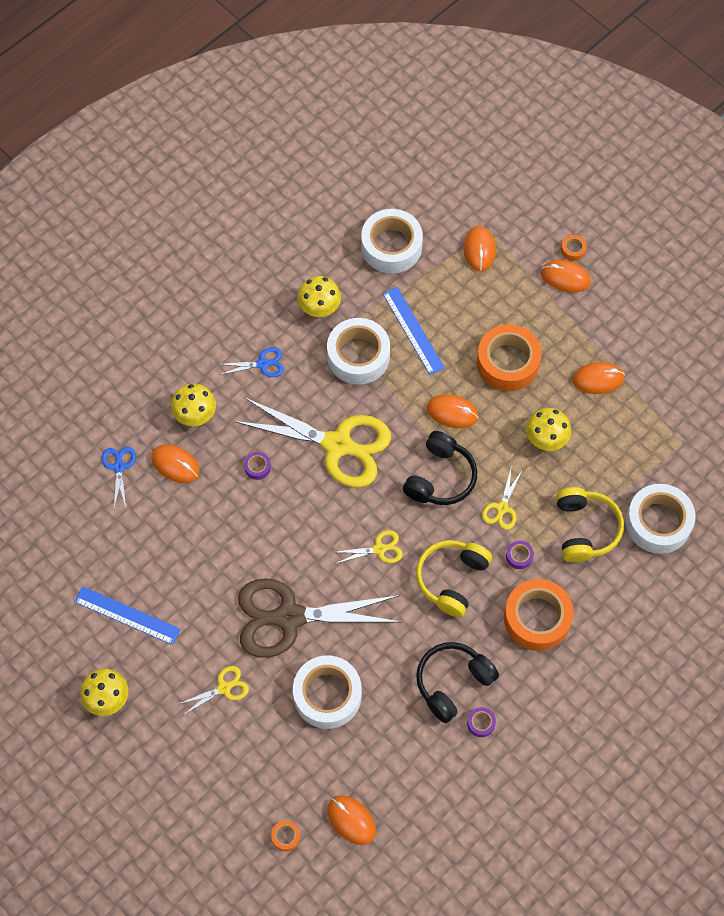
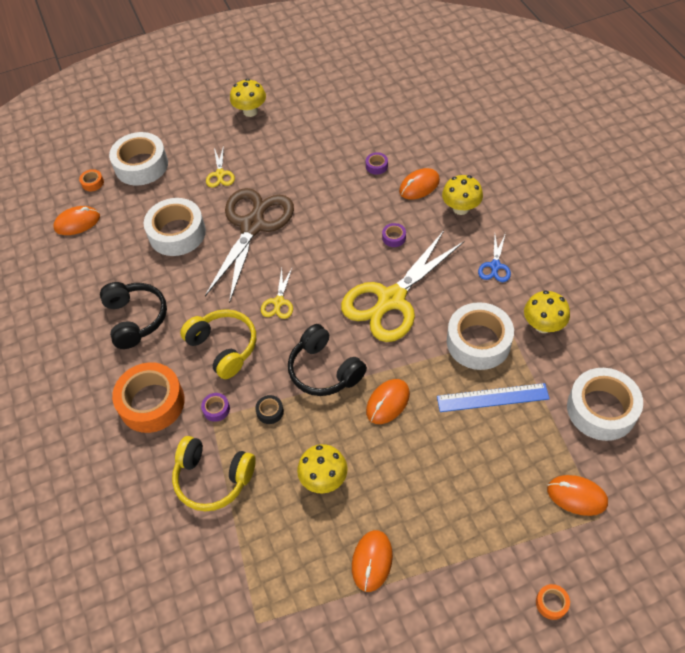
camera: 115 degrees right, 10 degrees down
(119, 467) = (431, 152): blue scissors -> none
(127, 615) = (306, 133): blue ruler -> none
(481, 723) = (91, 328): purple tape -> purple tape (376, 166)
(502, 508) = (270, 411): yellow scissors -> black tape
(507, 362) = (425, 474): orange tape -> none
(565, 277) = (515, 578): orange mouse -> none
(658, 523) = (184, 554): white tape -> white tape (141, 165)

